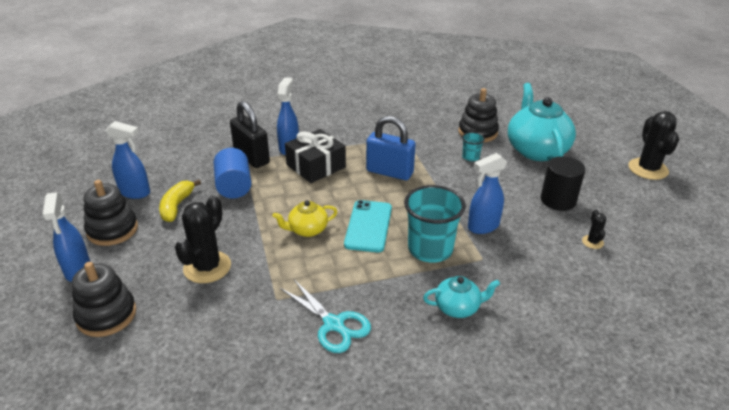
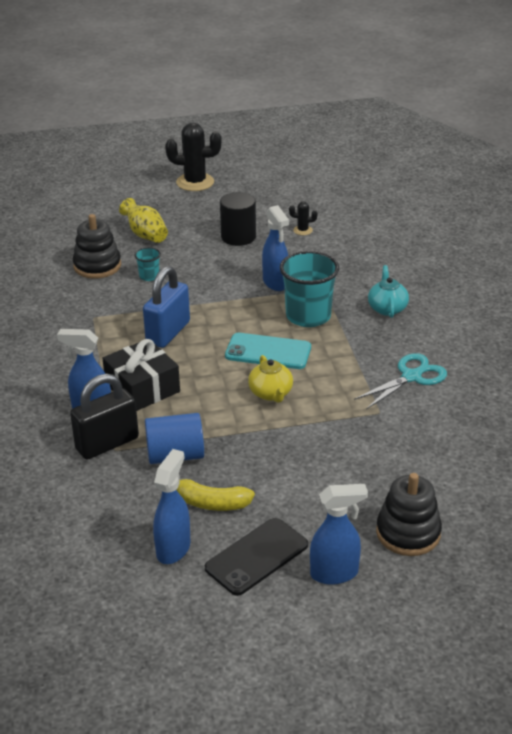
camera: 85 degrees left, 0 degrees up
(112, 230) = (256, 556): black stacking toy -> black phone
(207, 267) = (331, 464): black cactus -> none
(536, 150) = (145, 235): turquoise teapot -> yellow vase

